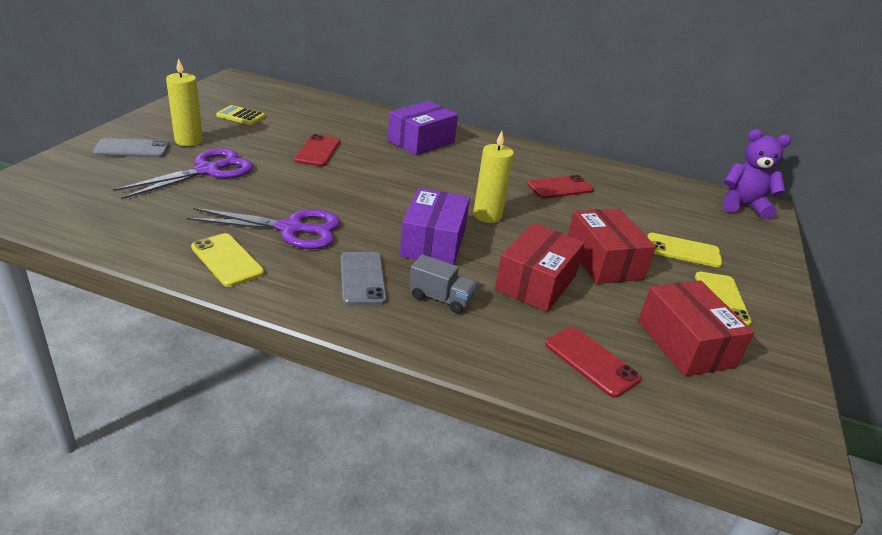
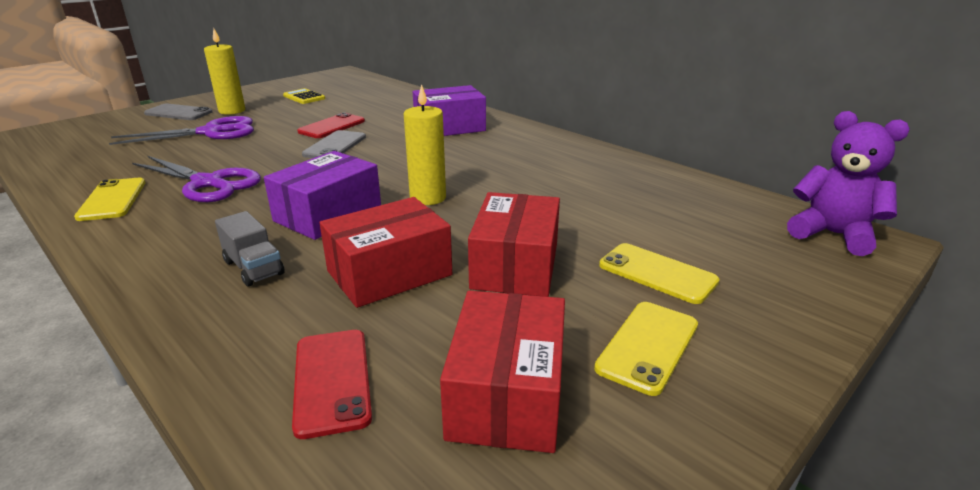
camera: 30 degrees right, 5 degrees down
(362, 278) = (204, 235): grey phone -> grey phone (335, 146)
(560, 187) = (560, 182): red phone -> none

